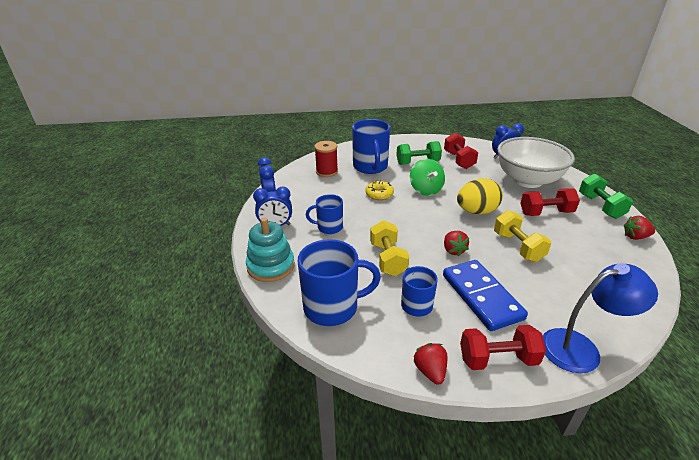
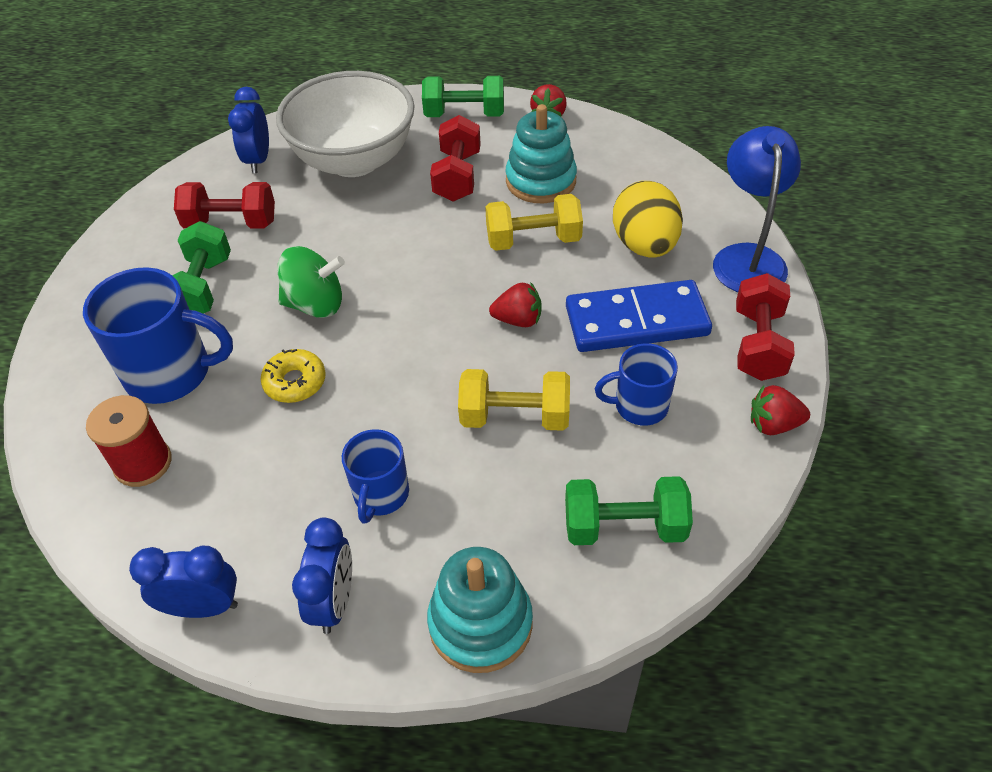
camera: 75 degrees left, 15 degrees up
(332, 307) = (624, 527): blue mug -> green dumbbell
(476, 211) = (419, 256): yellow egg -> yellow egg (644, 245)
(570, 242) = (541, 181): none -> turquoise stacking toy

